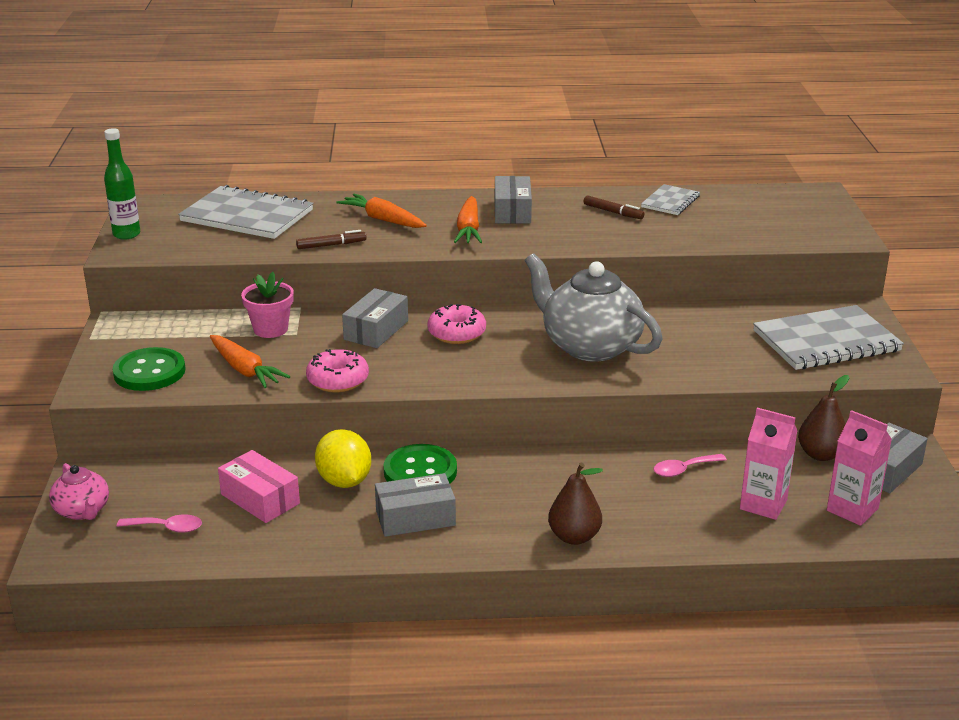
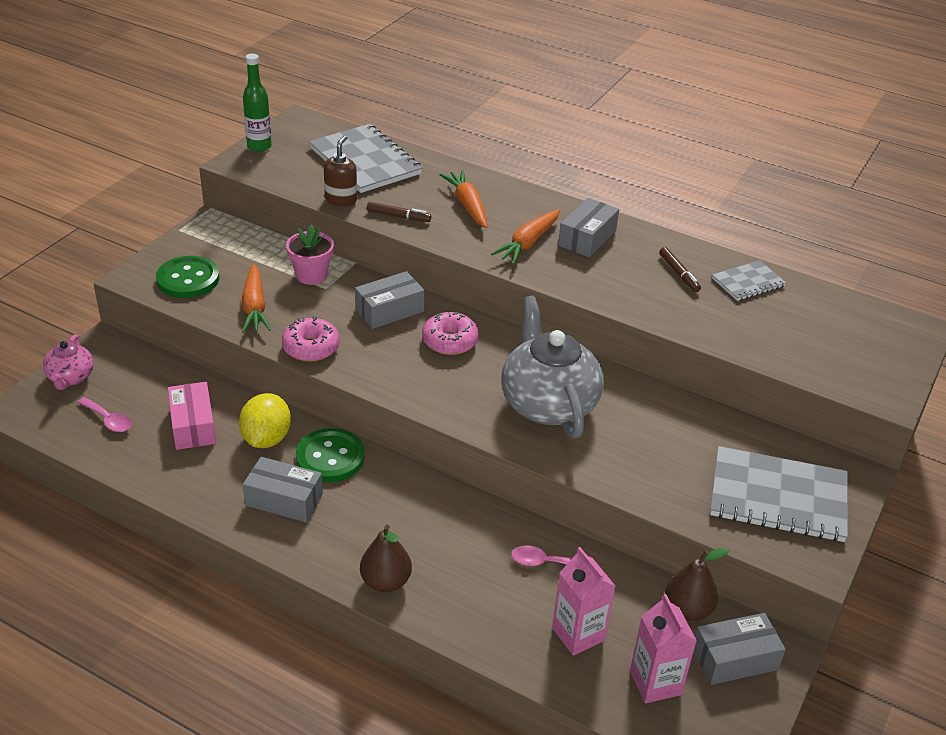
camera: 30 degrees right, 10 degrees up
(261, 249) = (341, 200): none -> brown soap dispenser

